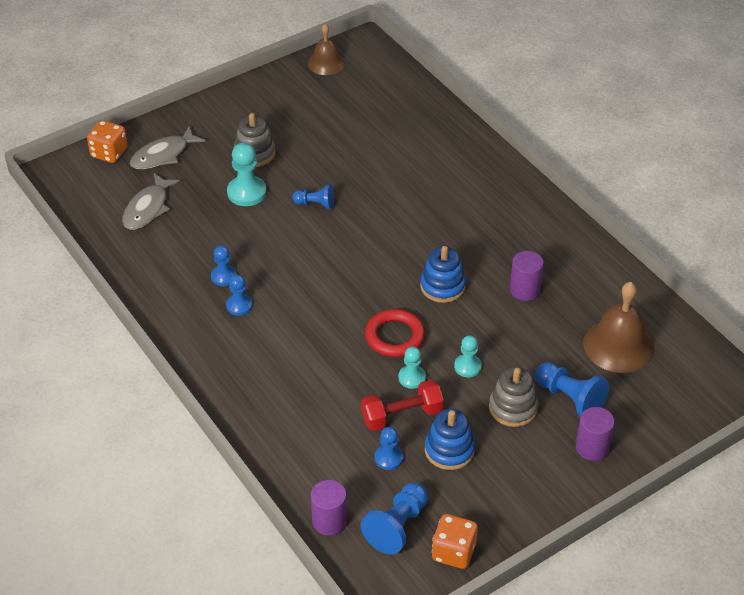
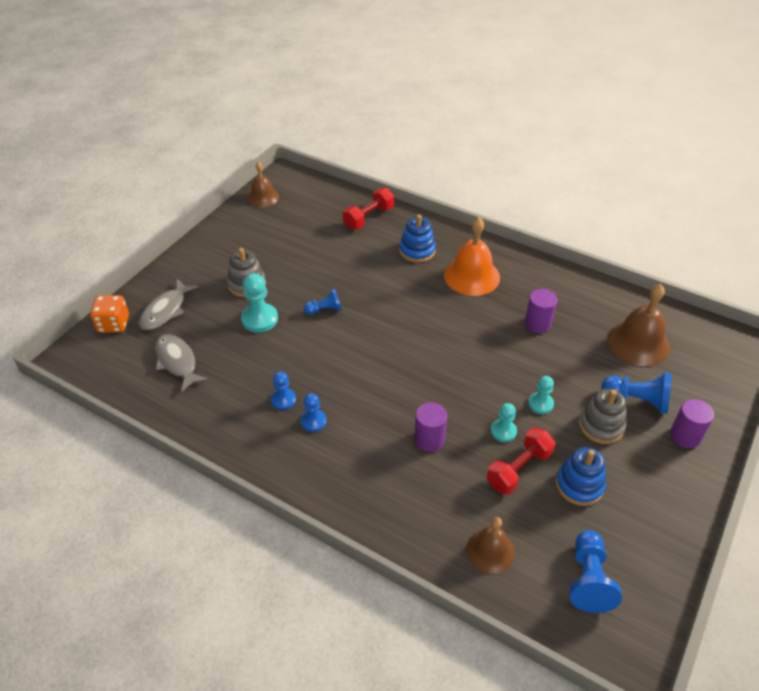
camera: 25 degrees left, 0 degrees up
(148, 208) = (177, 362): grey fish -> grey fish turned 150 degrees clockwise
(326, 471) = (490, 551): none -> brown bell
(329, 521) = (527, 601): purple cylinder -> purple cylinder (429, 439)
(388, 458) = (535, 514): blue pawn -> none
(394, 336) = (464, 400): red ring -> none
(423, 120) = (368, 218): none -> red dumbbell
(442, 286) = (473, 343): blue stacking toy -> blue stacking toy (417, 251)
(453, 552) = (652, 583): orange dice -> none
(491, 218) = (472, 276): none -> orange bell

